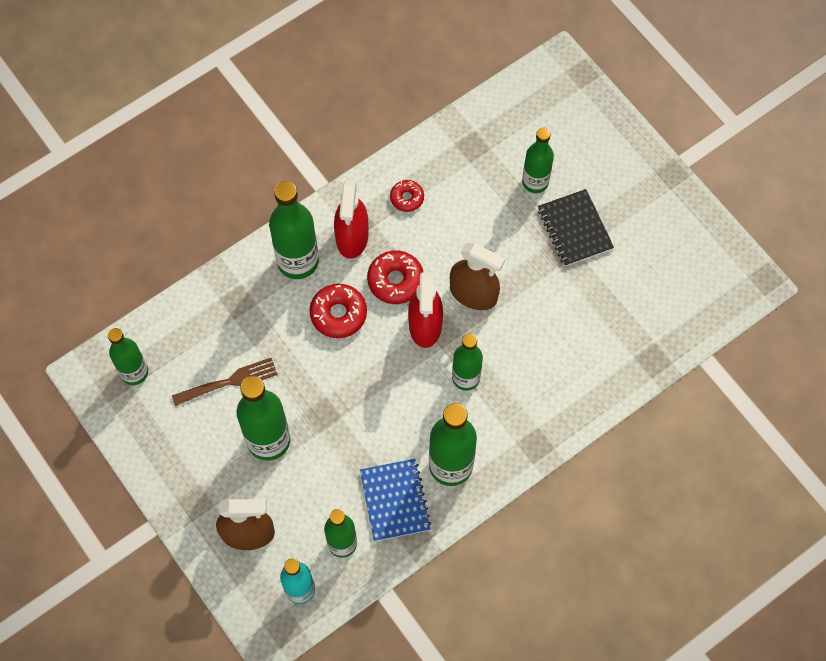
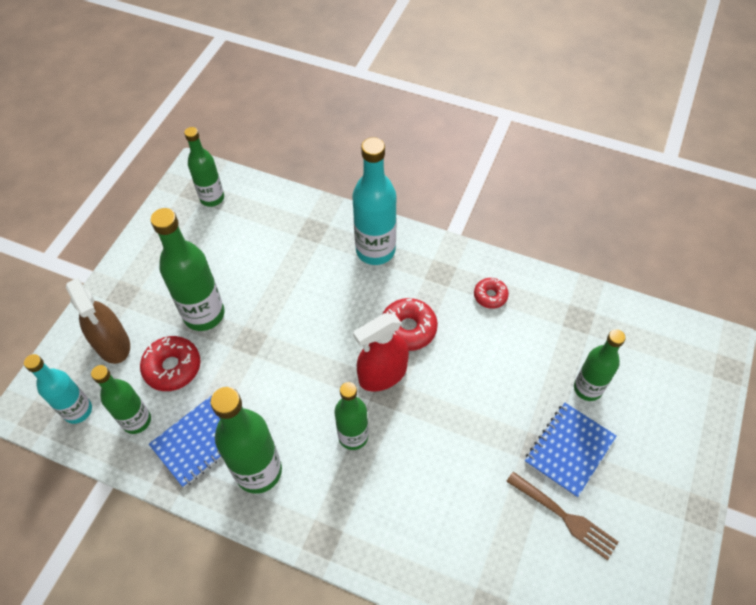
camera: 60 degrees right, 10 degrees down
(228, 382) = (239, 260): brown fork -> brown fork (563, 516)
(298, 261) = (375, 250): green bottle -> turquoise bottle
(338, 314) = (348, 303): red donut -> red donut (172, 367)
(352, 237) = (424, 276): red spray bottle -> none
(473, 294) = (439, 397): brown spray bottle -> none
(575, 229) = (569, 450): black notebook -> blue notebook

